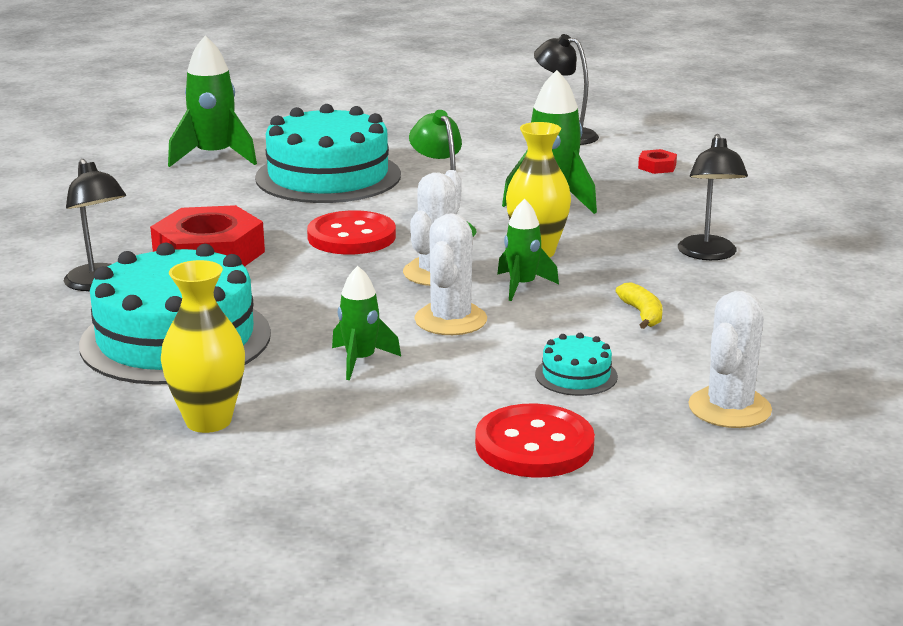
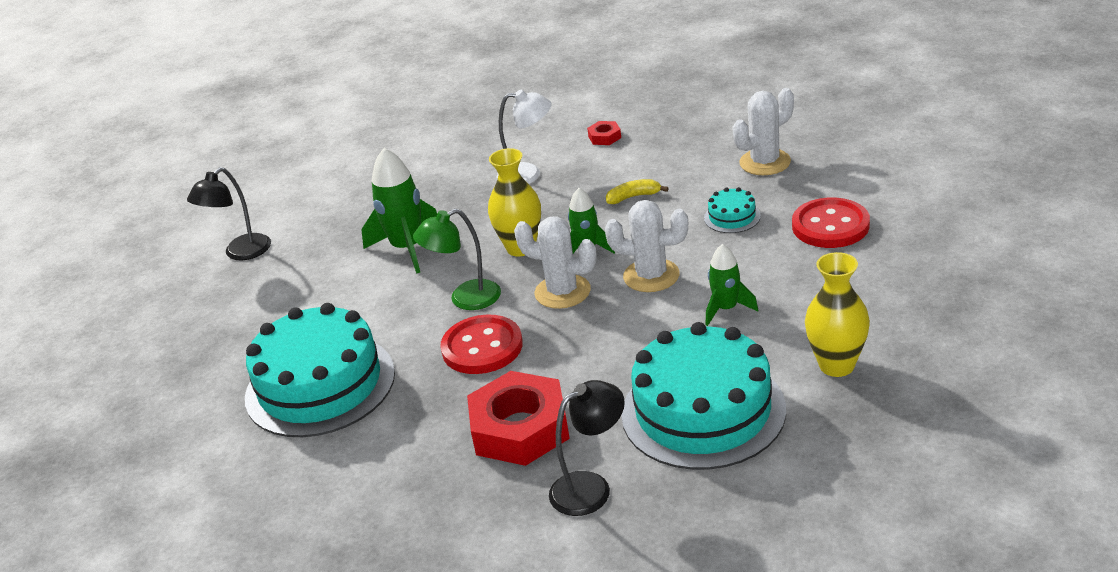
camera: 85 degrees left, 10 degrees up
(214, 157) = (236, 481): green rocket -> none
(657, 167) = (338, 202): red nut -> red nut (604, 137)
(708, 254) = (528, 174): black lamp -> white lamp
(729, 408) = (765, 162): white cactus -> white cactus turned 60 degrees counterclockwise

